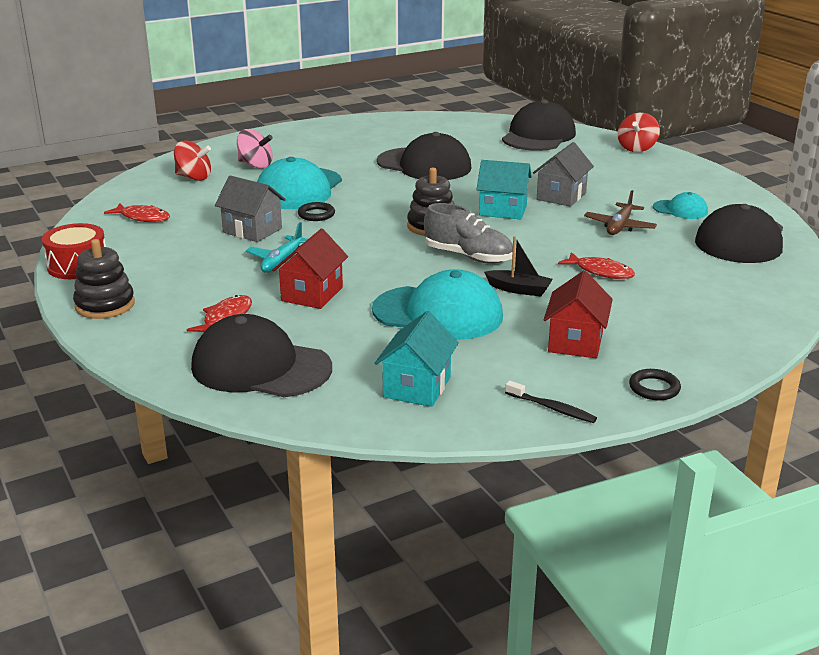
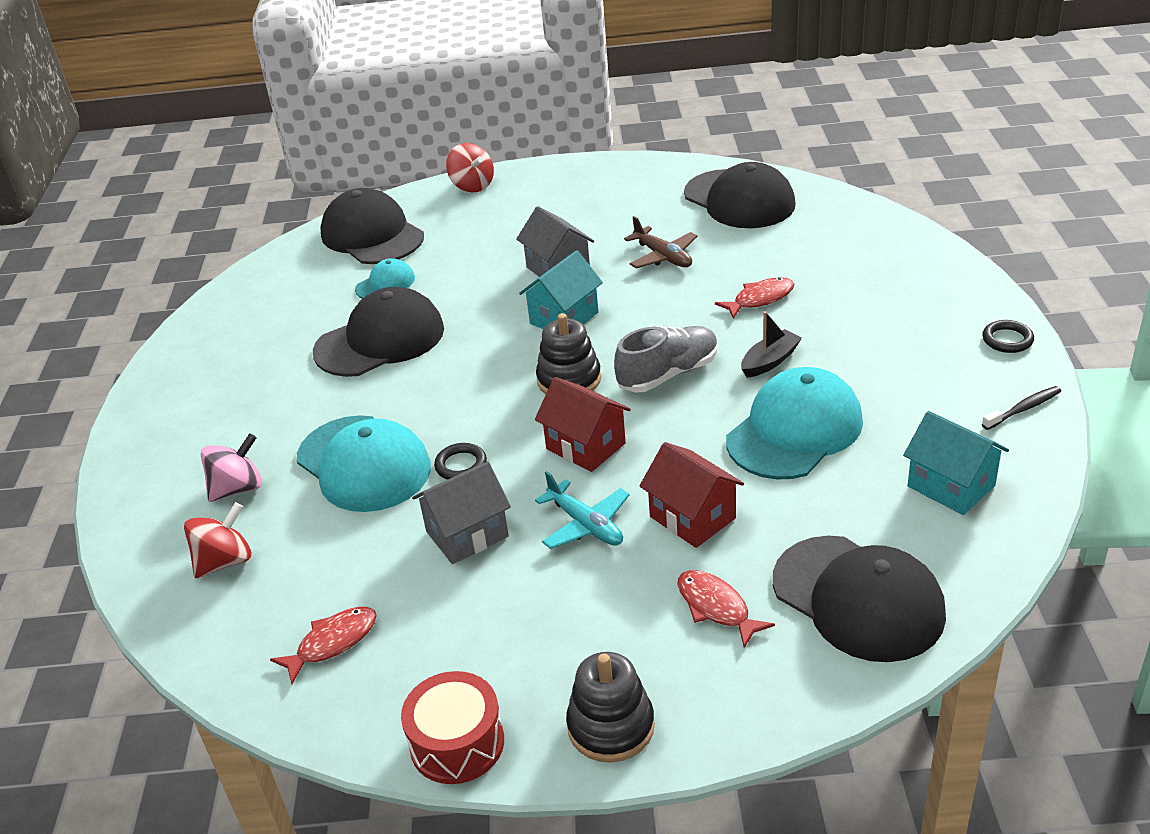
camera: 60 degrees left, 10 degrees up
(260, 367) = (858, 598): black cap -> black cap turned 90 degrees counterclockwise
(575, 342) = (901, 358): red house -> red house (585, 446)
(680, 210) = (650, 210): turquoise cap -> turquoise cap (385, 284)

